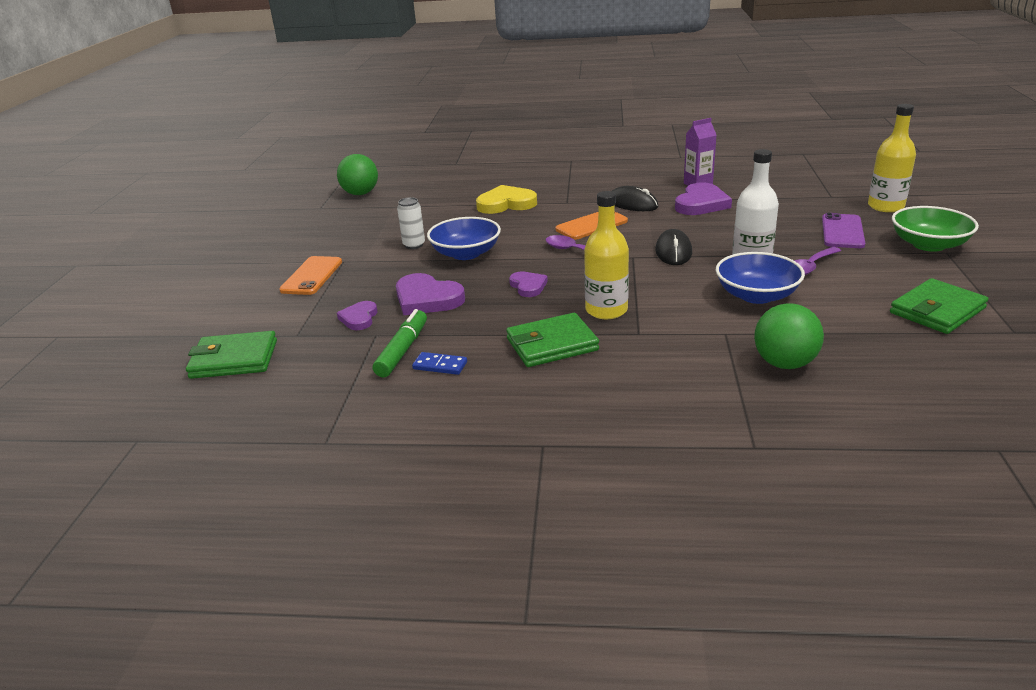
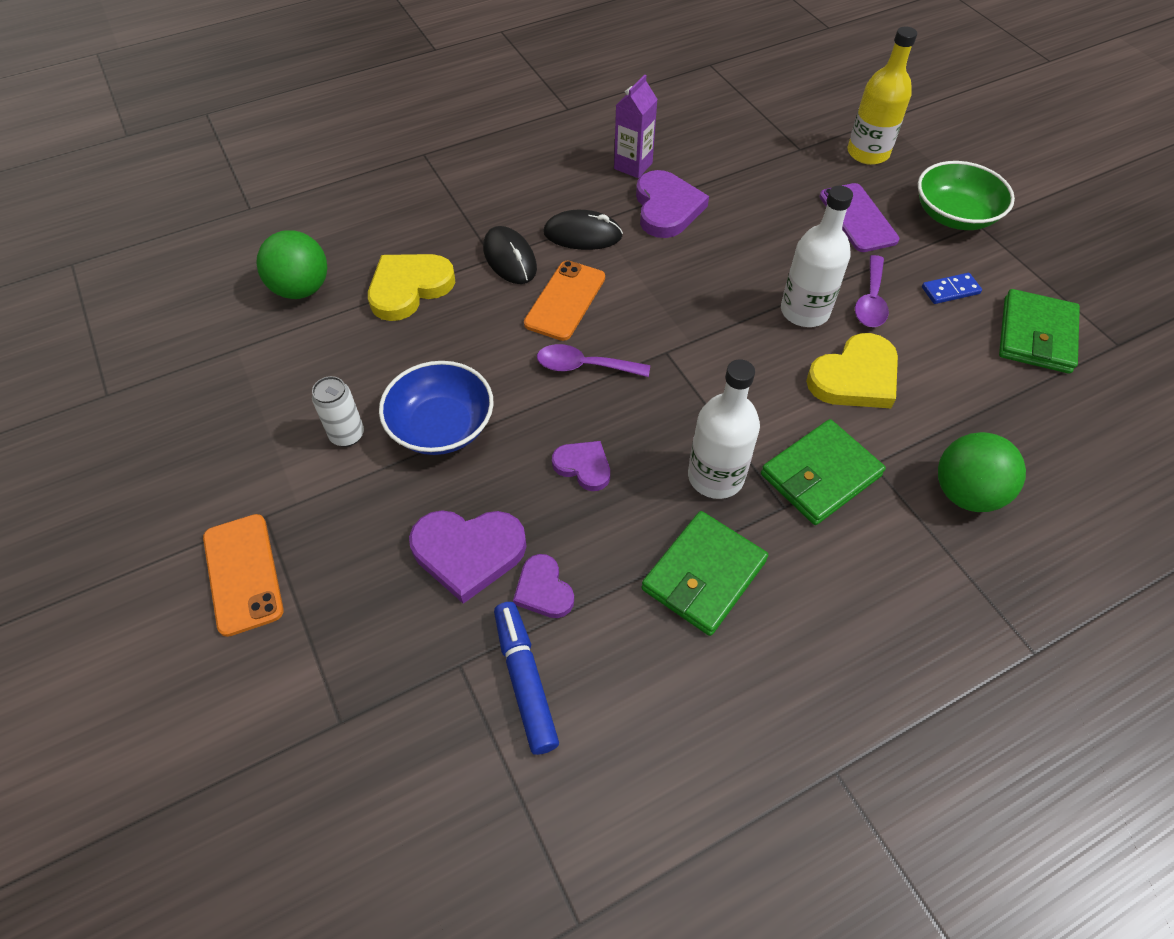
camera: 35 degrees left, 25 degrees up
(234, 359) = (287, 828): green wallet -> green wallet (820, 475)
(359, 318) = (404, 640): purple heart -> purple heart (543, 590)
(360, 193) = (148, 334): green ball -> green ball (301, 289)
(403, 350) = (525, 680): green marker -> blue marker
(440, 365) = (600, 686): blue domino -> blue domino (950, 290)
(606, 310) = (715, 477): yellow bottle -> white bottle
(673, 251) = (706, 323): black mouse -> black mouse (510, 258)
(756, 295) = (855, 377): blue bowl -> yellow heart

